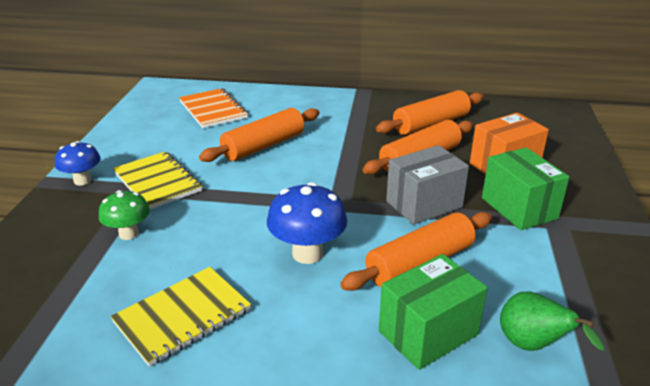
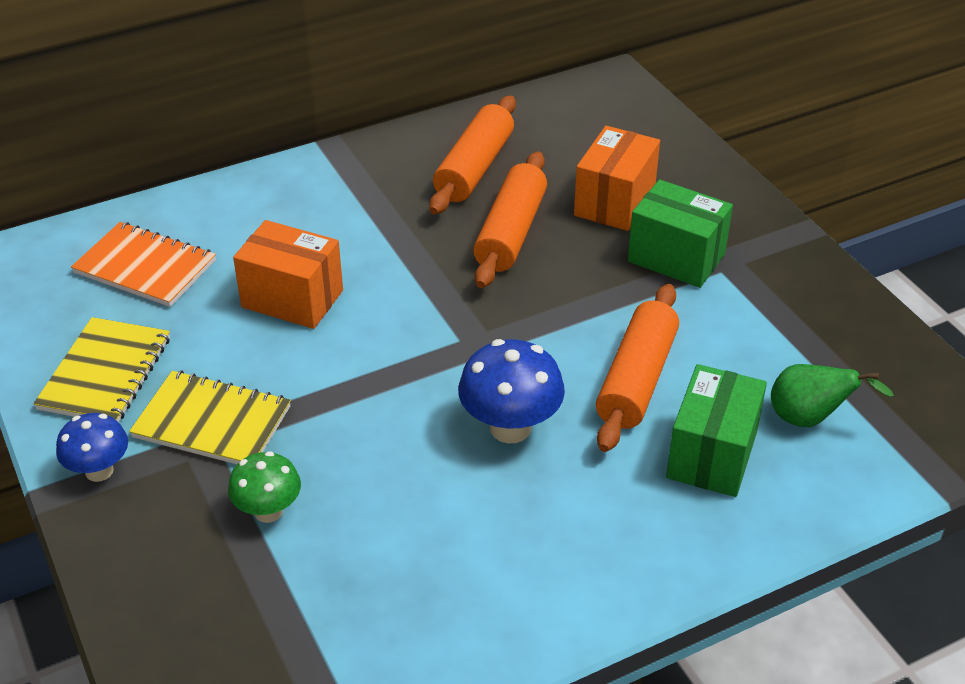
camera: 35 degrees left, 10 degrees up
(182, 316) = (457, 572): yellow notebook -> yellow notebook (105, 373)
(263, 146) = (292, 299): orange rolling pin -> orange box
(424, 204) = (574, 299): grey box -> none

